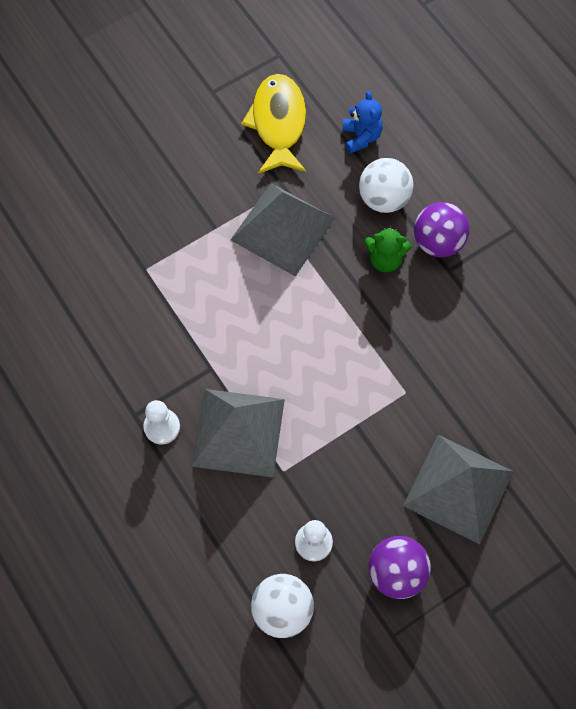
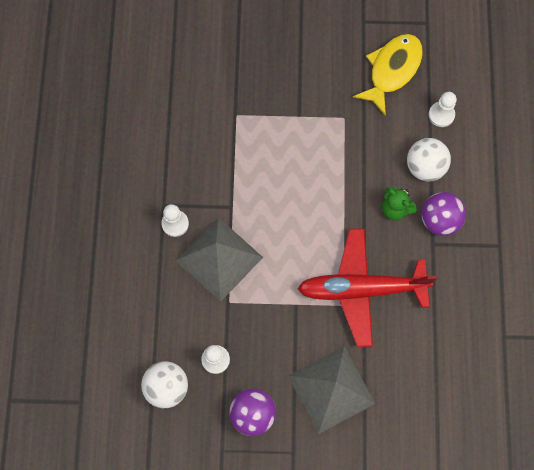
camera: 35 degrees right, 5 degrees up
(282, 229) = (342, 144): grey pyramid -> none
(361, 137) = (441, 115): blue teddy bear -> white pawn
(412, 363) = (362, 289): none -> red plane

